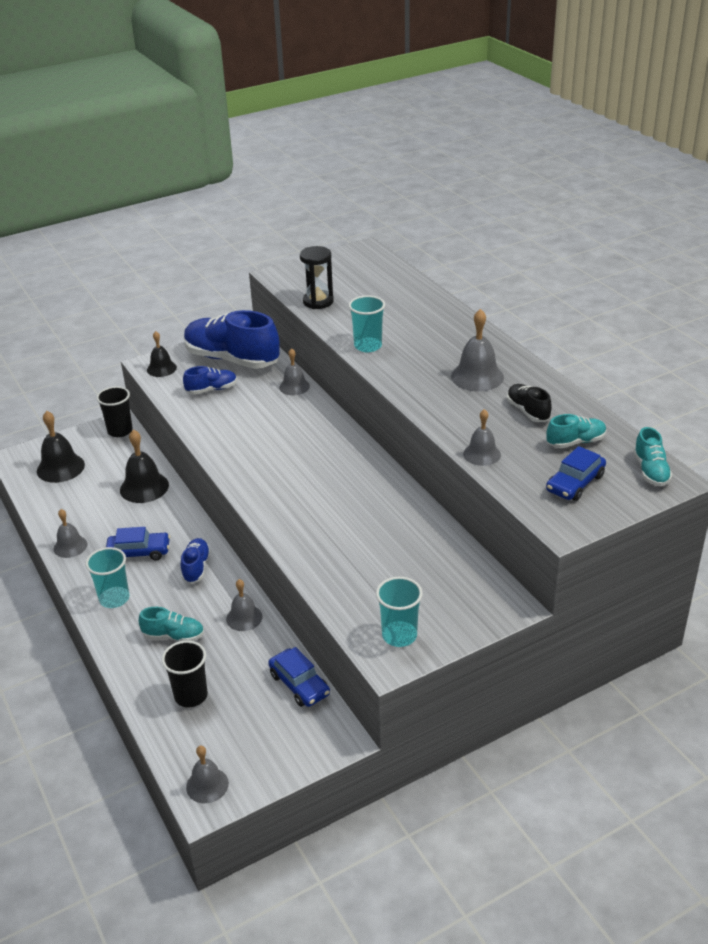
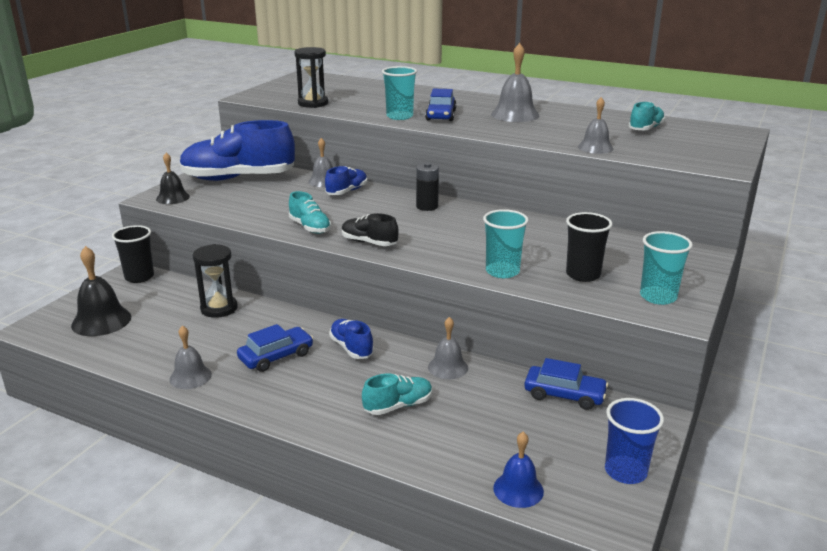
camera: 35 degrees left, 10 degrees down
(114, 599) = (296, 400): turquoise cup -> turquoise cup (502, 271)
(144, 487) = (219, 308): black bell -> black hourglass
(176, 744) = (518, 489): none -> blue bell
(191, 695) = (479, 444): black cup -> black cup (583, 275)
(207, 785) = (595, 508): grey bell -> none
(211, 389) = (246, 199): blue shoe -> blue shoe (347, 191)
(262, 770) = (625, 471): none -> blue cup
(342, 451) = (427, 206): none -> black battery
(528, 411) = (584, 122): black shoe -> black shoe (369, 243)
(575, 483) = (686, 146): blue car -> blue car (441, 115)
(650, 471) = (719, 130): turquoise shoe -> turquoise shoe (310, 227)

